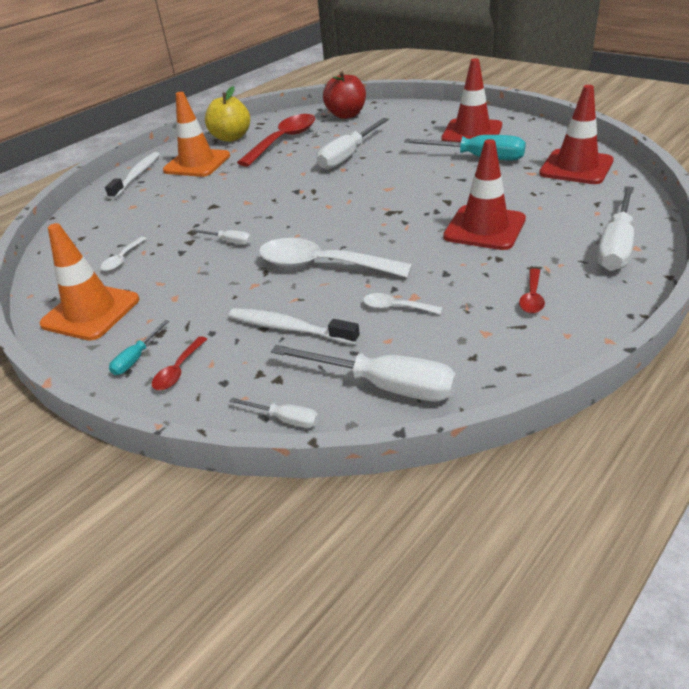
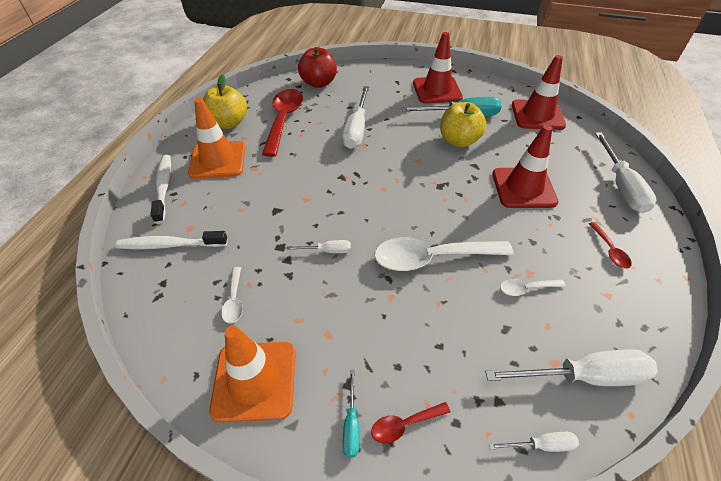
camera: 30 degrees left, 10 degrees up
(178, 370) = (404, 424): red spoon -> red spoon turned 75 degrees clockwise
(288, 328) = (461, 339): white toothbrush -> white toothbrush (170, 245)
(451, 178) = (459, 141): none -> yellow apple

